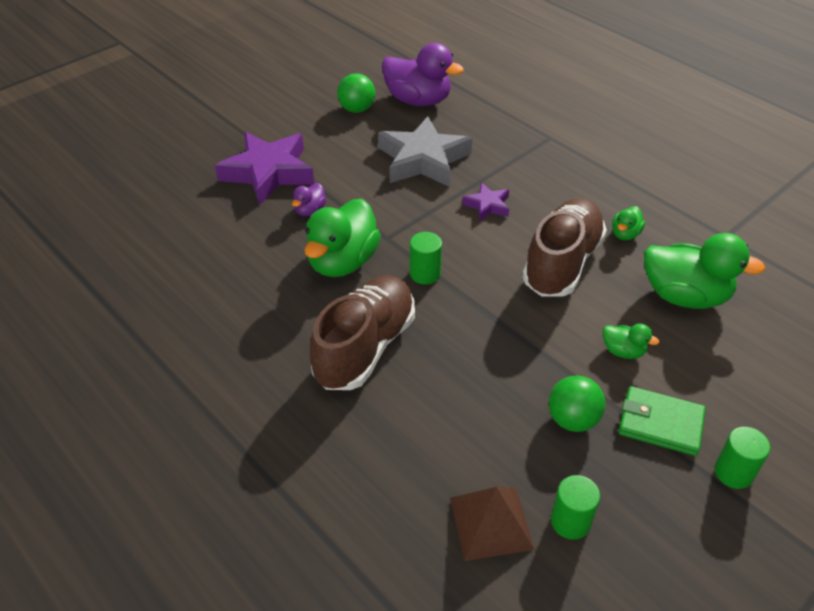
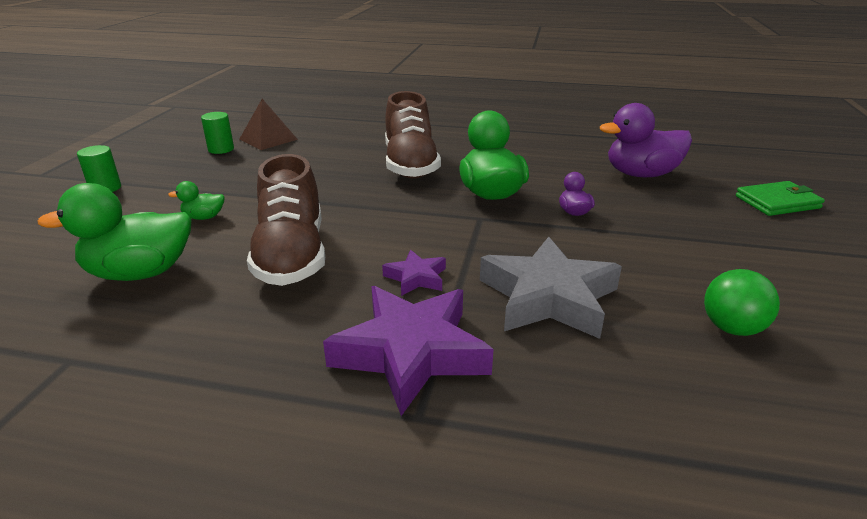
camera: 145 degrees right, 15 degrees down
(268, 173) = (663, 224): purple star -> purple star (410, 353)
(418, 100) = (692, 387): purple duck -> purple duck (641, 174)
(425, 274) = (415, 208): green cylinder -> none
(572, 419) = (235, 178): green ball -> none
(625, 234) = (226, 309): green duck -> none
(660, 423) = (165, 193): green wallet -> green wallet (777, 202)

